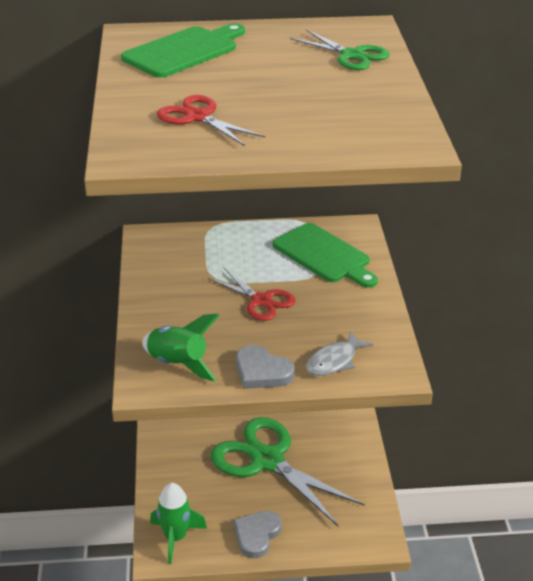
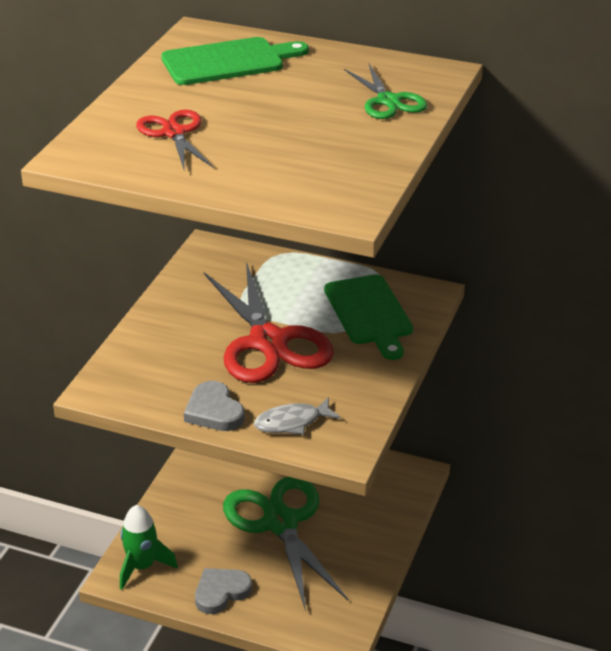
camera: 25 degrees right, 0 degrees up
(178, 364) = (142, 380): green rocket -> none
(261, 301) = (268, 342): red scissors -> red scissors, size x1.90

